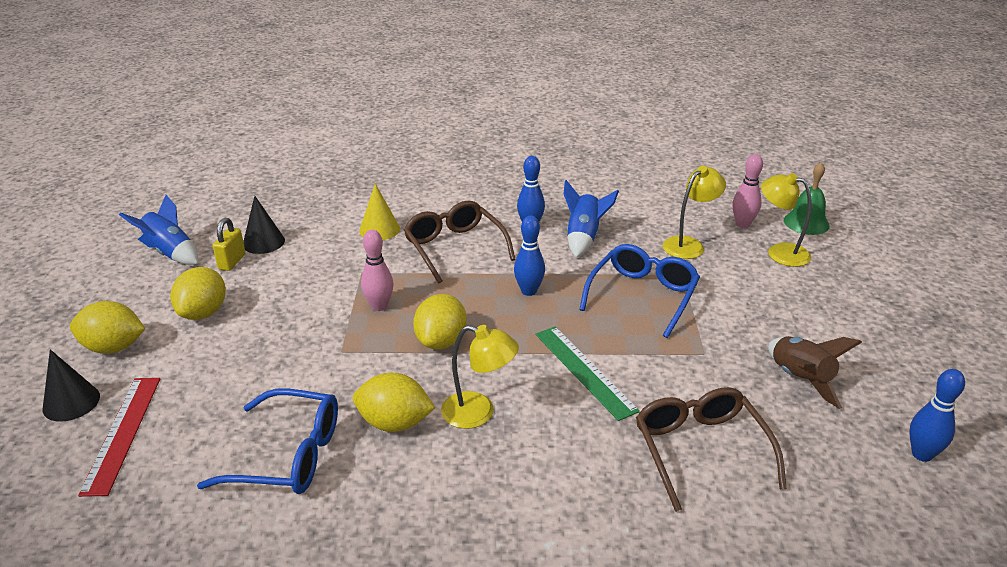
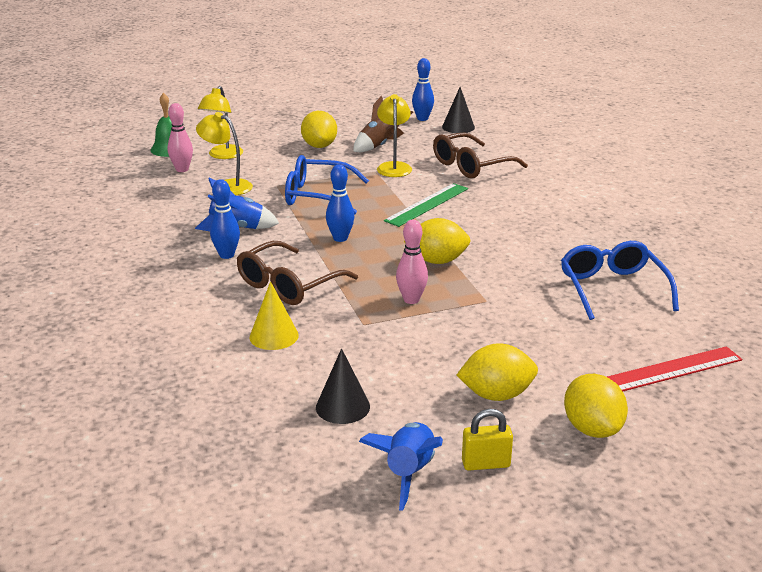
camera: 110 degrees left, 5 degrees down
(71, 402) = (675, 416): black cone -> black cone (458, 127)
(232, 262) = (396, 414): yellow padlock -> yellow padlock (486, 464)
(394, 423) = (542, 258): yellow lemon -> yellow lemon (319, 146)
(478, 413) = (503, 231): yellow lamp -> yellow lamp (394, 167)

